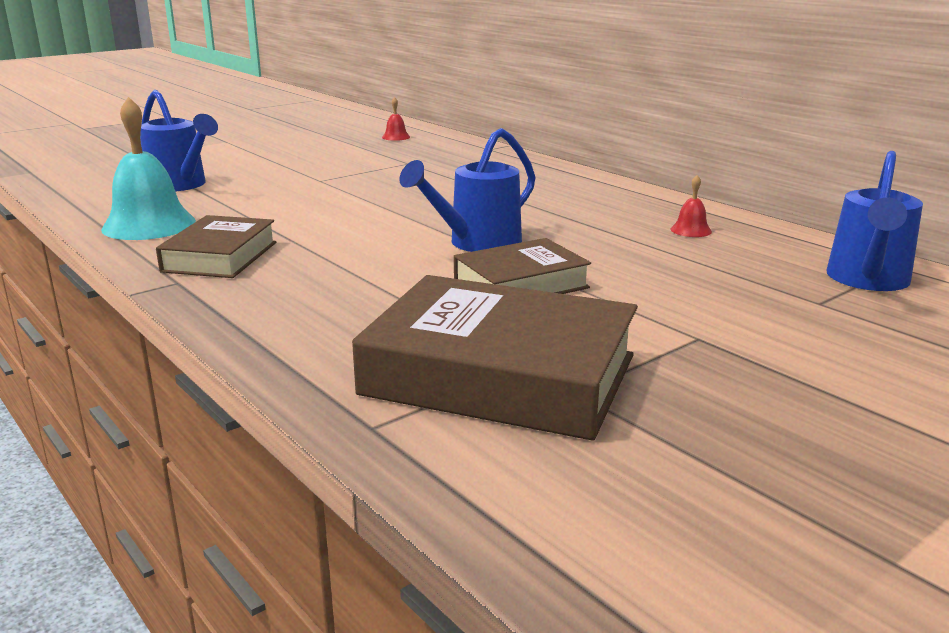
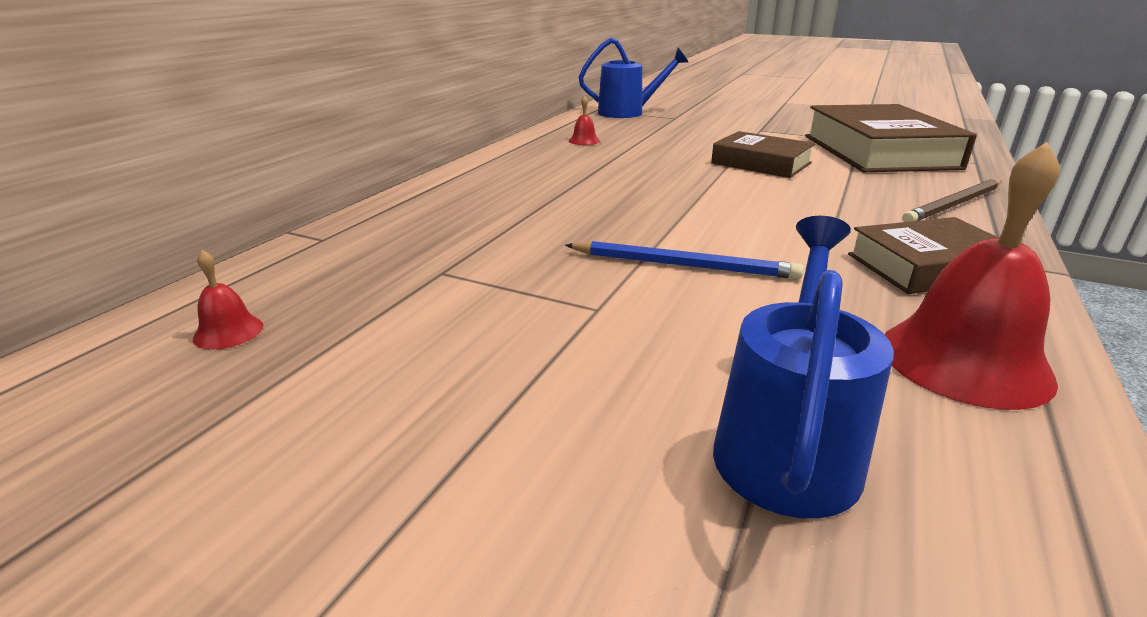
camera: 115 degrees left, 5 degrees up
(149, 225) = (964, 360): turquoise bell -> red bell
(281, 321) = (954, 205): none -> brown pencil
(336, 202) = (683, 265): none -> blue pencil
(476, 244) = (707, 184): blue watering can -> none

